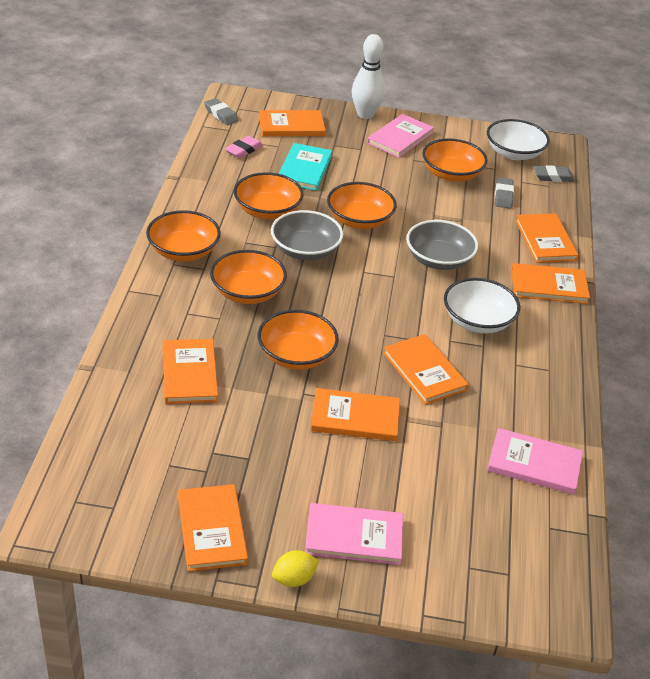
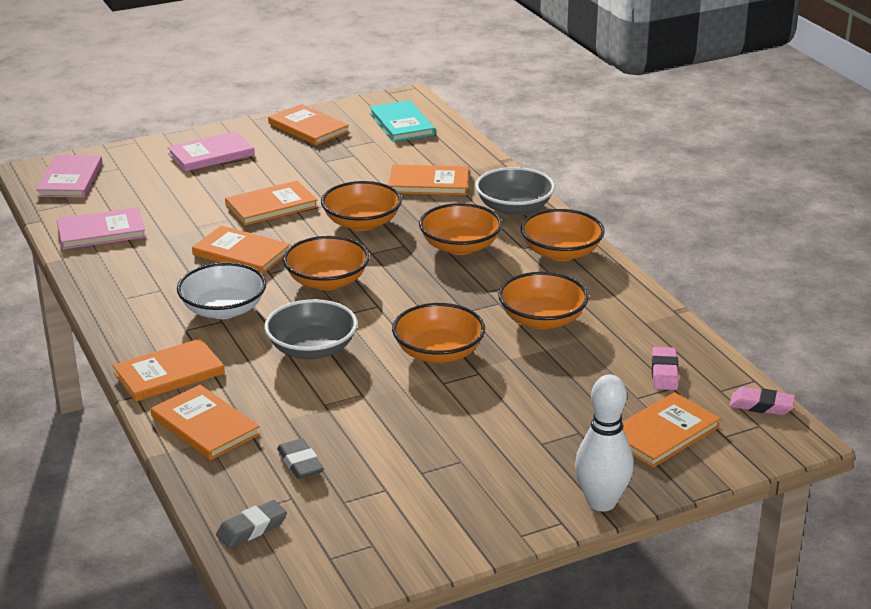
camera: 150 degrees right, 10 degrees down
(189, 373) = (429, 183): orange book -> orange book turned 45 degrees counterclockwise
(221, 114) = (761, 405): grey eraser -> pink eraser
(294, 579) = (232, 128): yellow lemon -> none
(304, 169) = (569, 382): turquoise book -> turquoise book (401, 124)
(305, 250) = (455, 300): grey bowl -> grey bowl (514, 208)
(400, 138) = (513, 487): pink book -> pink book (70, 179)
(451, 174) = (393, 463): orange bowl -> orange bowl (327, 281)
(514, 153) = (336, 544): white bowl -> none

